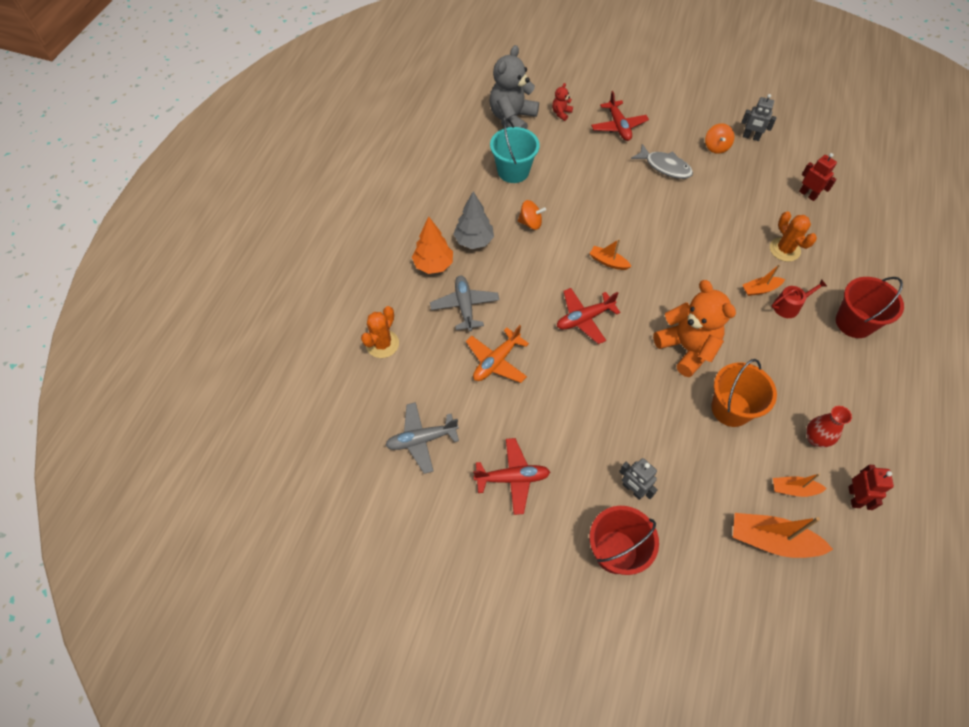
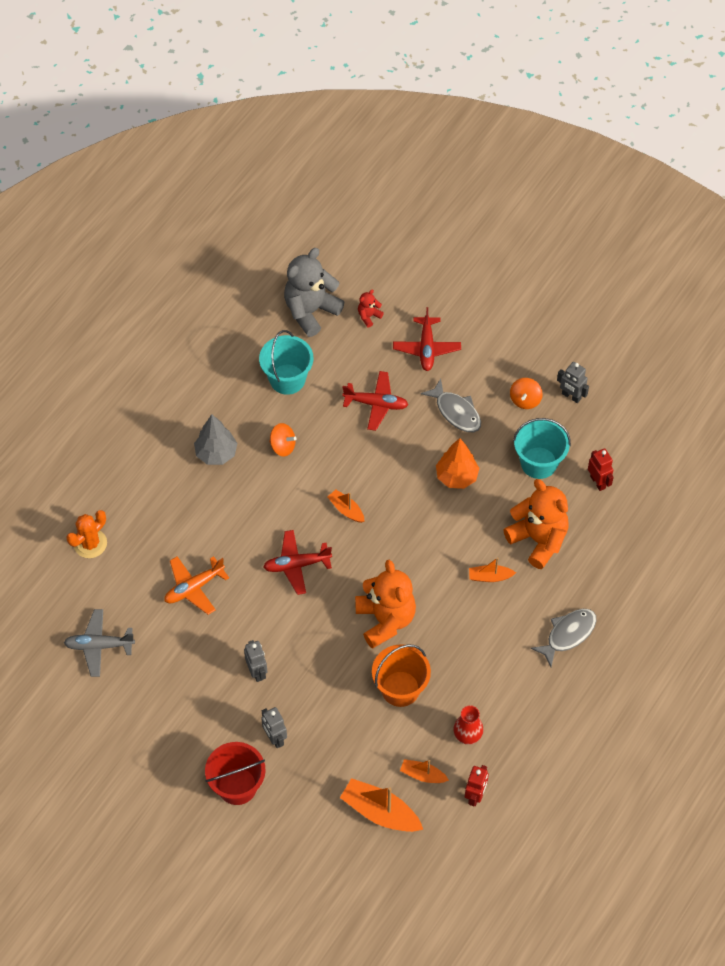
camera: 15 degrees right, 0 degrees up
(433, 265) = (166, 471): orange tree -> orange tree (456, 477)
(465, 306) = (183, 523): grey plane -> none
(512, 478) = (170, 701): red plane -> red plane (376, 404)
(588, 427) = (257, 672): none -> grey robot
(752, 190) = (538, 463): none -> turquoise bucket
(784, 249) = (538, 539): orange cactus -> orange teddy bear
(789, 306) = (510, 601): red watering can -> none
(854, 322) = (568, 634): red bucket -> grey fish

